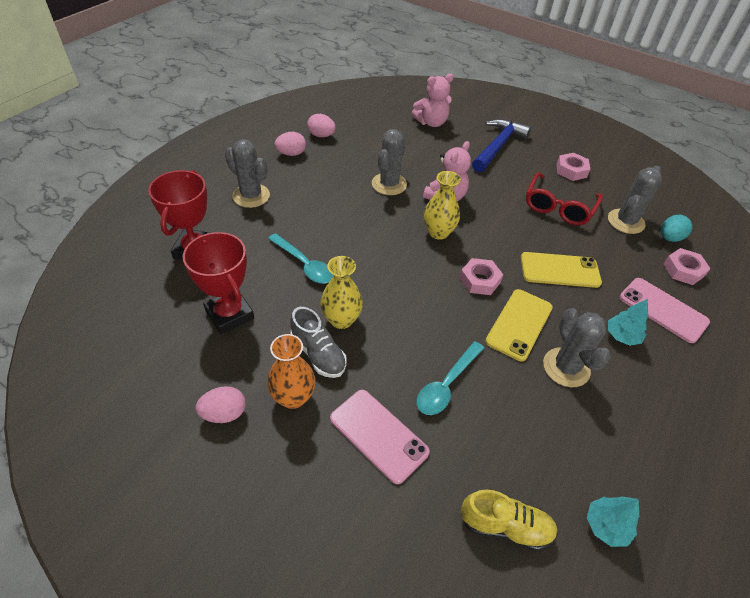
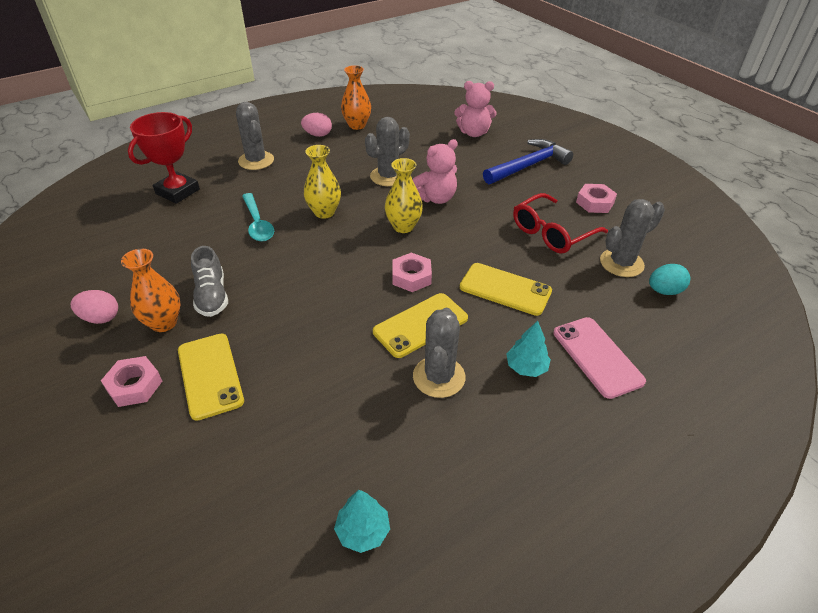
camera: 25 degrees right, 5 degrees down
(230, 314) = (165, 246): red trophy -> none
(321, 135) = (357, 125): pink egg -> orange vase
(341, 319) = (254, 275): yellow vase -> yellow vase (324, 212)
(378, 435) = (210, 375): pink phone -> yellow phone
(446, 385) = (305, 355): turquoise spoon -> none
(505, 526) = (262, 491): yellow shoe -> none
(683, 270) = (655, 326): pink nut -> pink nut (134, 385)

